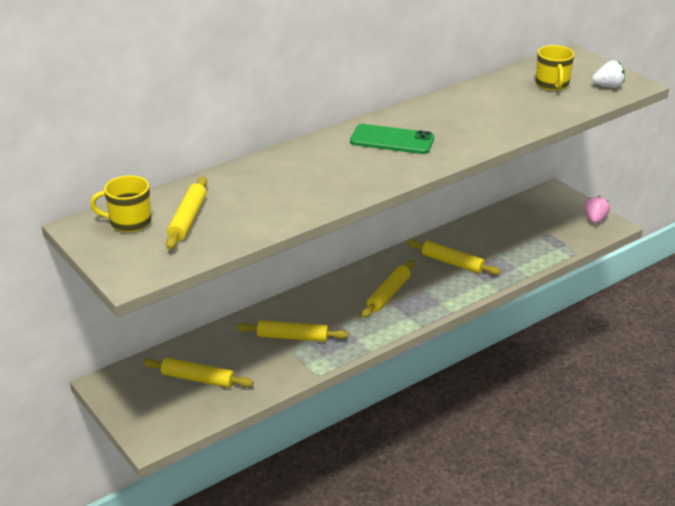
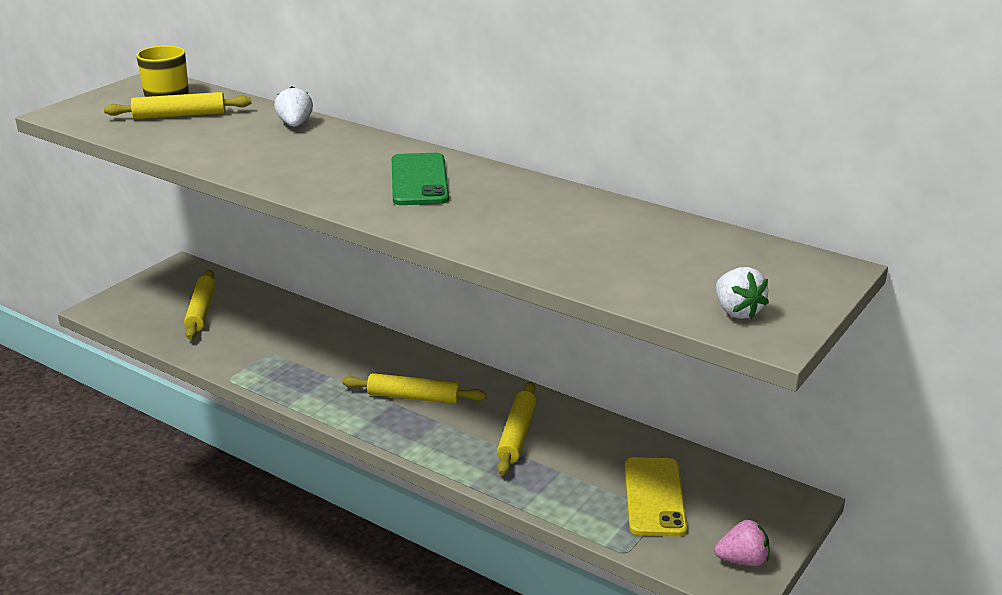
camera: 70 degrees right, 5 degrees down
(252, 171) = (295, 125): none -> white strawberry
(292, 337) = (294, 349): yellow rolling pin -> none
(533, 231) = (654, 497): none -> yellow phone
(552, 84) = (695, 264): yellow mug -> none

